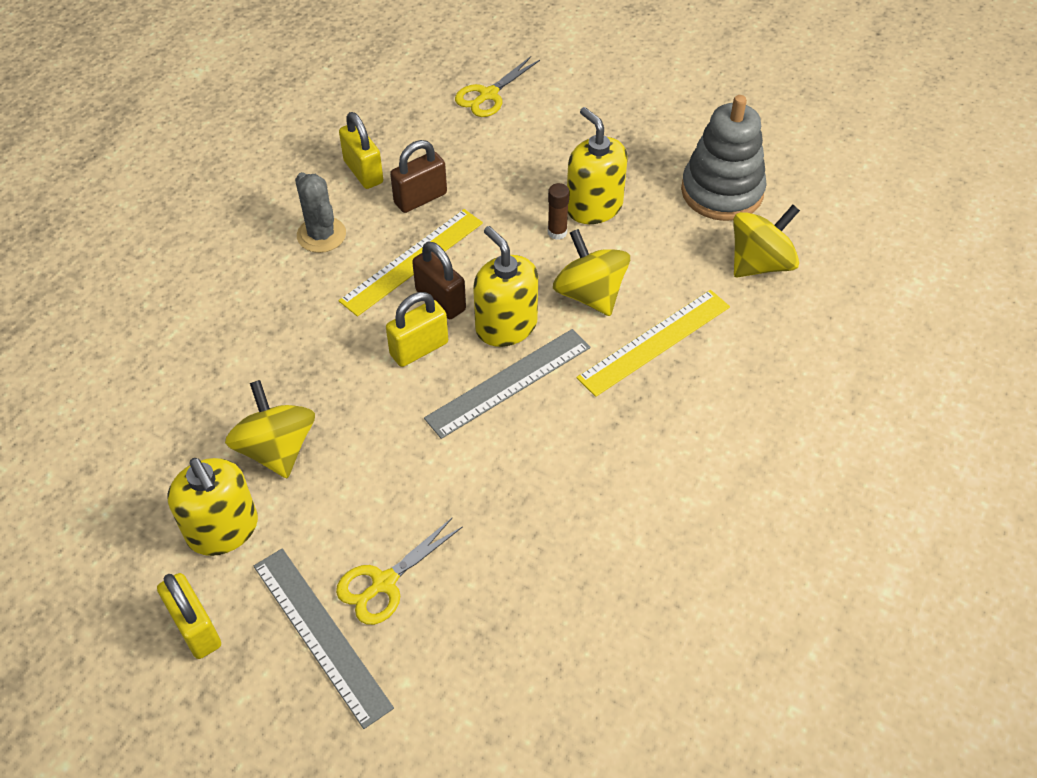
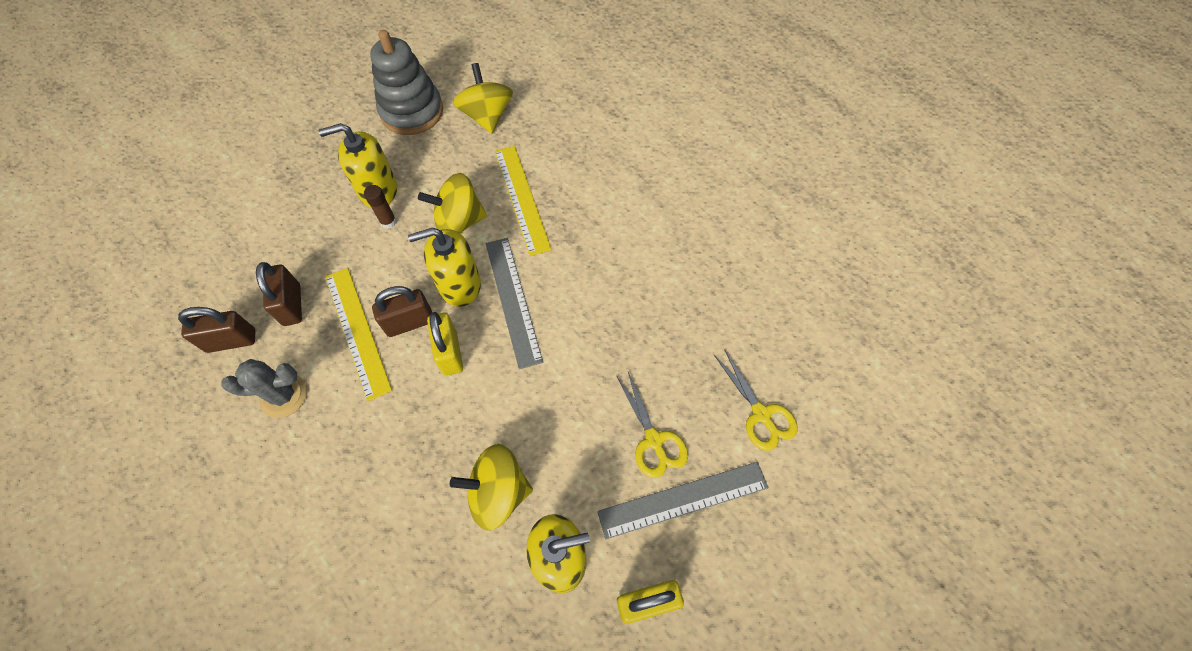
camera: 70 degrees left, 10 degrees up
(363, 172) = (231, 341): yellow padlock -> brown padlock
(488, 95) = (209, 219): yellow scissors -> yellow scissors (761, 414)

